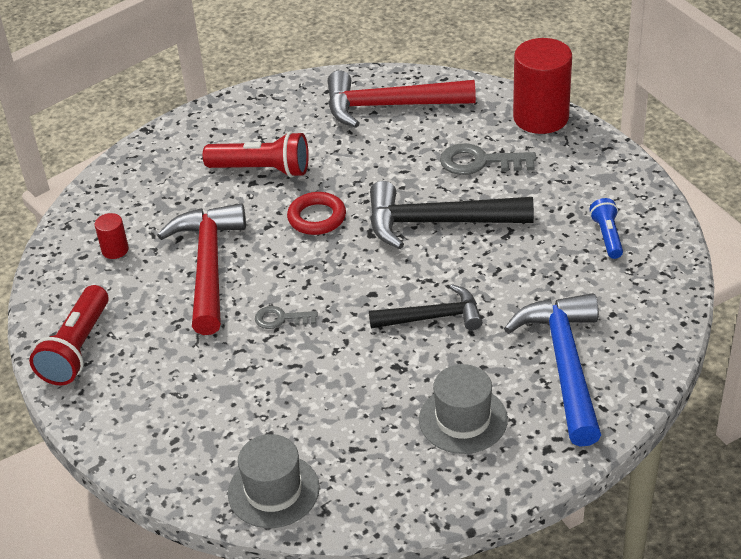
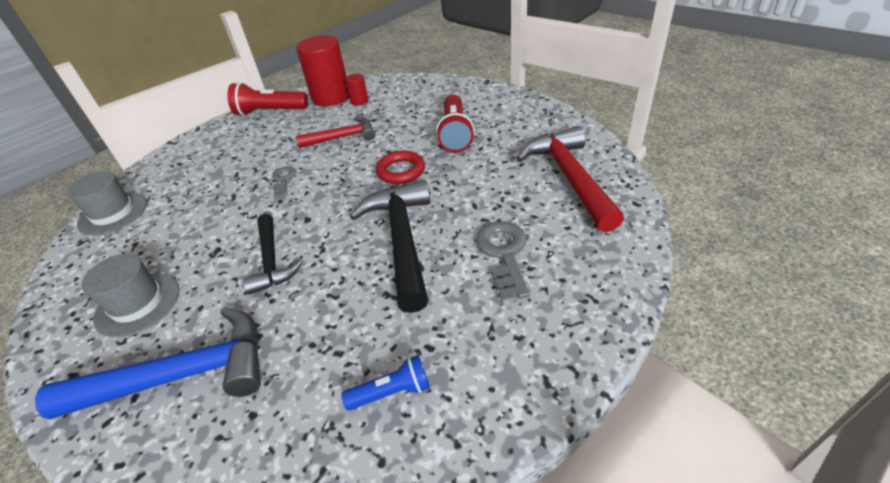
camera: 80 degrees right, 0 degrees up
(208, 267) = (342, 137): red hammer -> red hammer, size x0.62
(540, 117) = (607, 292): red cylinder -> red cylinder (331, 97)

